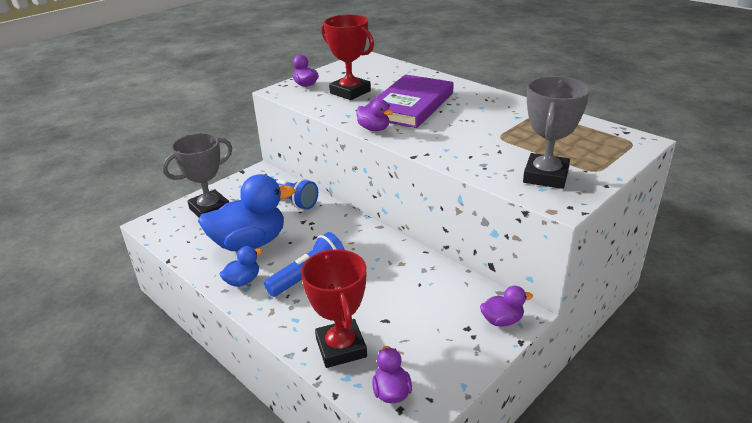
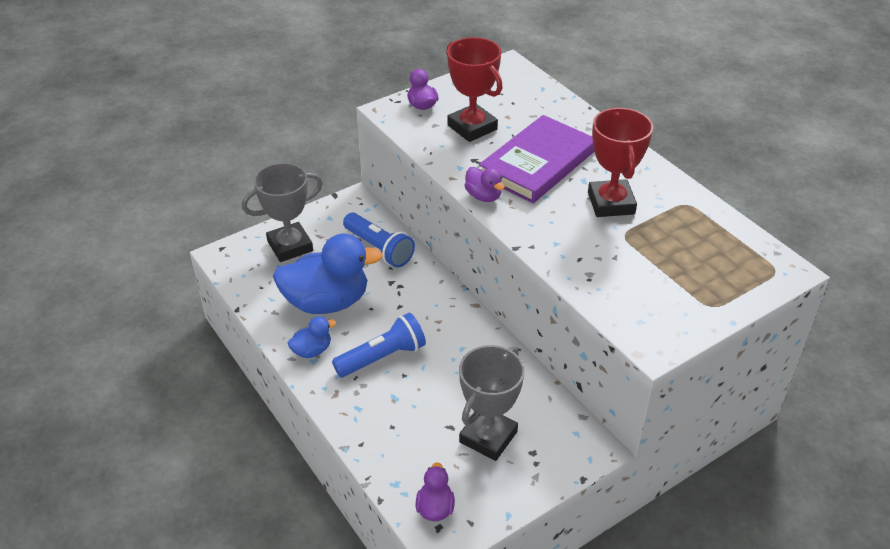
camera: 10 degrees right, 10 degrees up
(341, 348) = (397, 450): red trophy -> red trophy (611, 203)
(502, 320) = (572, 450): purple duck -> none
(545, 176) = (652, 304): grey trophy -> grey trophy (488, 437)

